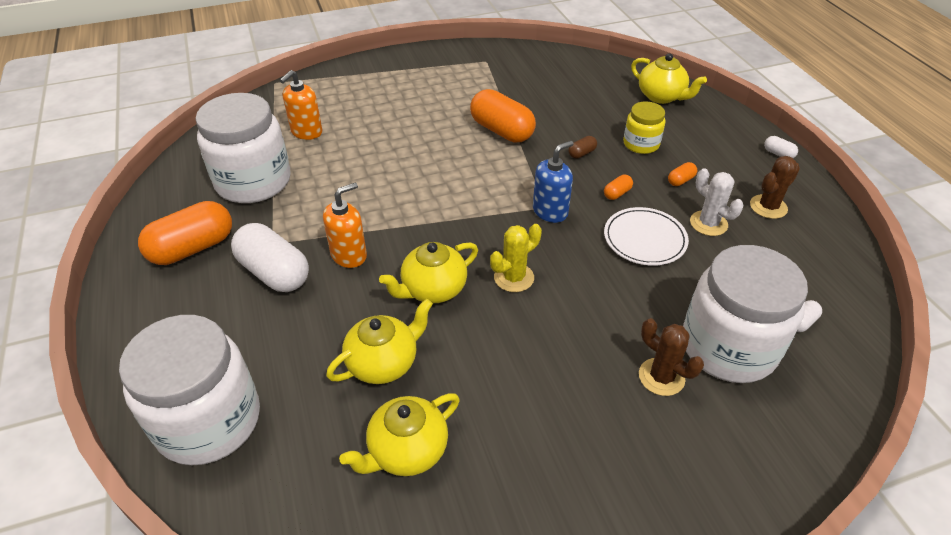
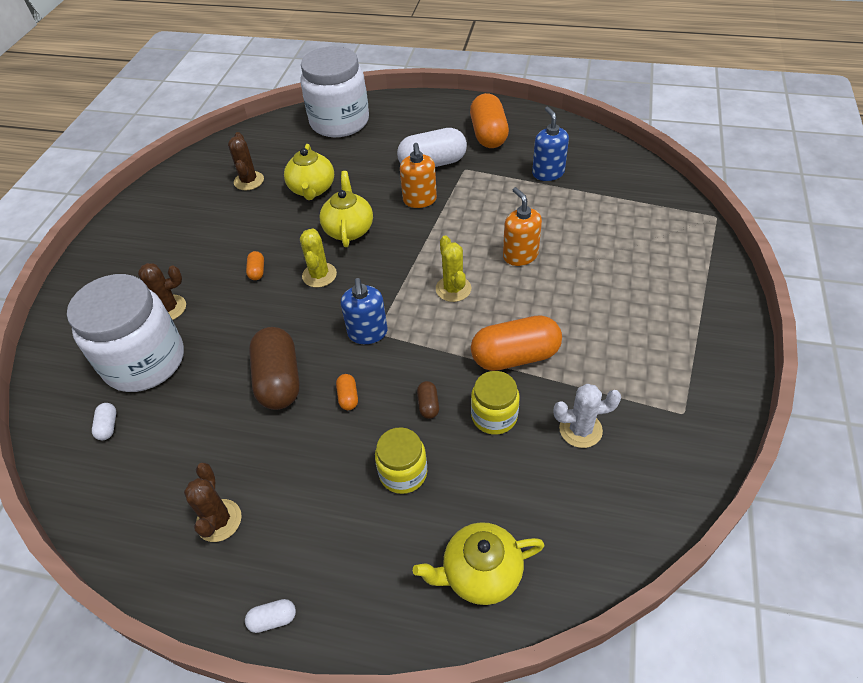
camera: 125 degrees right, 5 degrees up
(253, 182) = (548, 173): white jar -> blue soap dispenser
(306, 132) = (605, 217): orange soap dispenser -> orange soap dispenser (520, 255)
(407, 451) = (249, 181): yellow teapot -> brown cactus
(459, 184) = (453, 289): none -> yellow cactus
(560, 124) = (494, 416): none -> yellow jar
(644, 239) = (279, 380): white plate -> brown capsule
(680, 180) = (320, 467): orange capsule -> orange capsule (257, 271)
(708, 223) = (250, 445): white cactus -> white cactus (580, 429)

